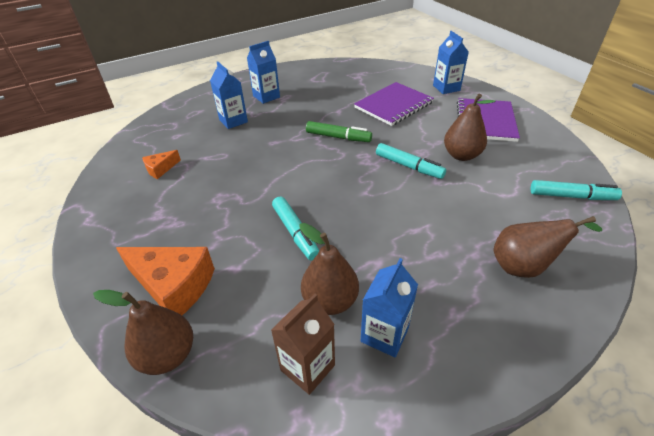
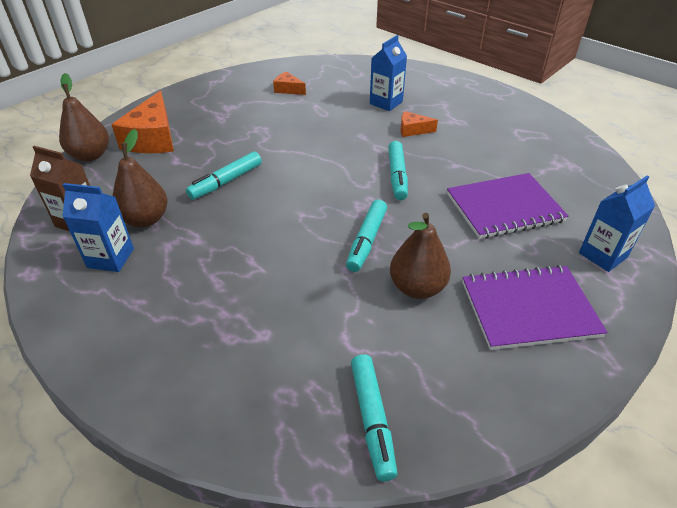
camera: 70 degrees right, 0 degrees up
(266, 96) = (449, 109): blue carton -> none
(283, 118) = (413, 130): none -> orange cheese
(338, 137) = (397, 176): green marker -> turquoise marker
(393, 105) = (504, 208): purple notebook -> purple notebook turned 45 degrees counterclockwise
(524, 266) = (212, 359): brown pear -> none

